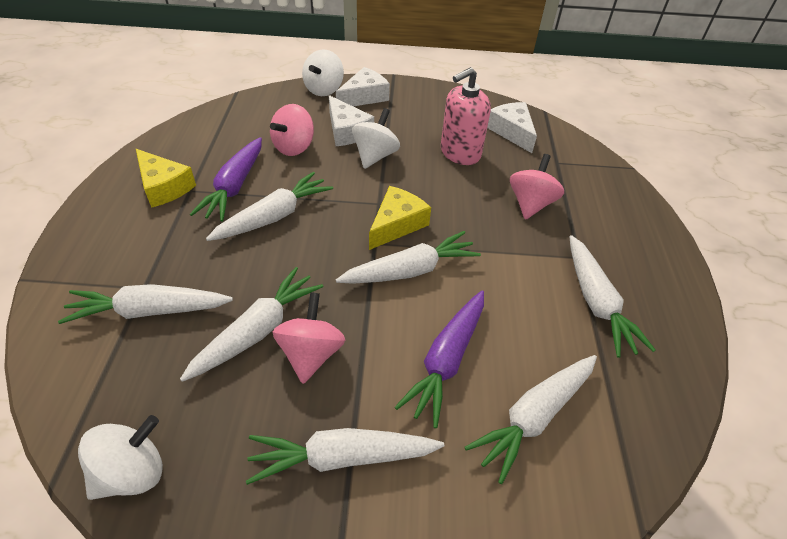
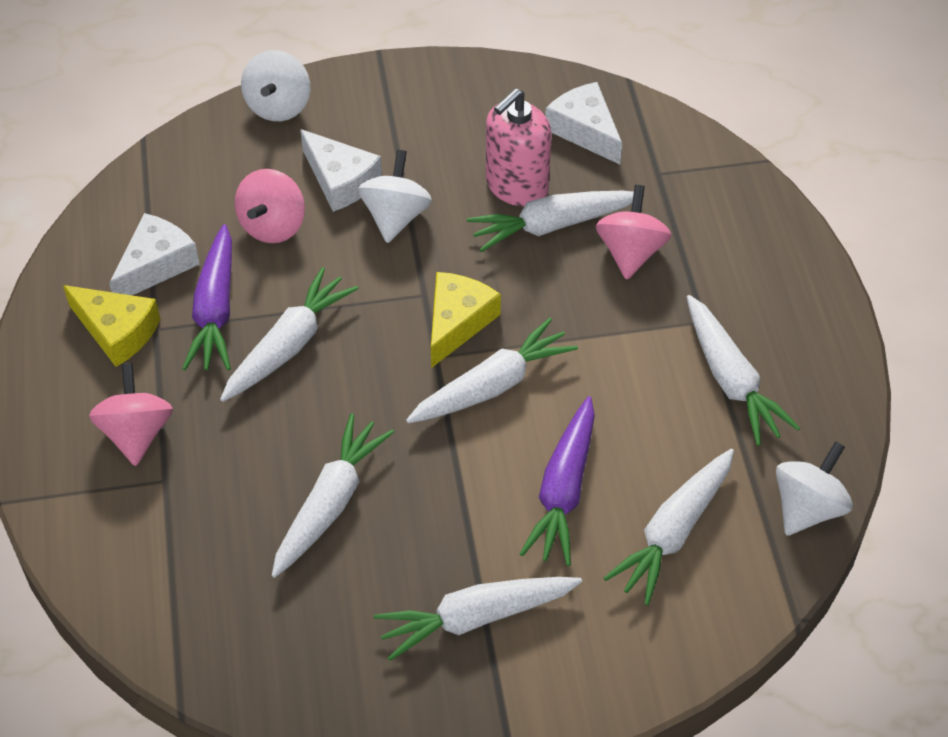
camera: 10 degrees left, 5 degrees up
(132, 472) = (259, 679): white spinning top -> white spinning top (807, 508)
(149, 311) = (188, 507): white carrot -> white carrot (552, 225)
(311, 354) = (404, 516): pink spinning top -> pink spinning top (137, 433)
(364, 97) = (346, 108): white cheese -> white cheese (156, 265)

